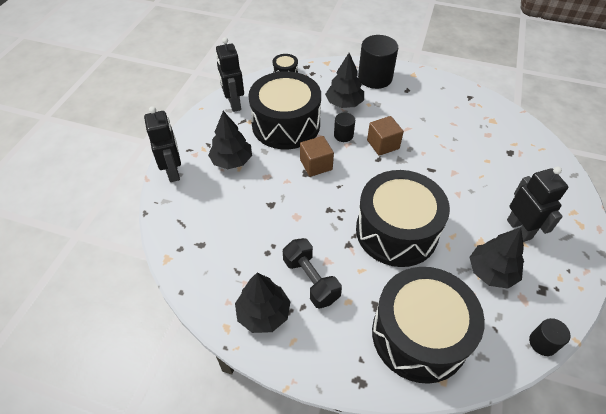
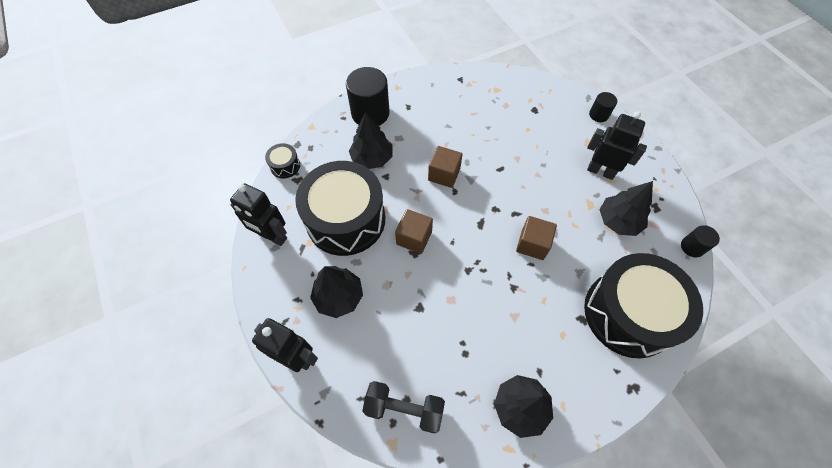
camera: 45 degrees left, 10 degrees up
(311, 280) = (521, 344): black dumbbell -> black dumbbell (404, 409)
(343, 135) = (405, 190): black cylinder -> black cylinder (598, 115)
(396, 231) = (532, 244): black drum -> brown cube

